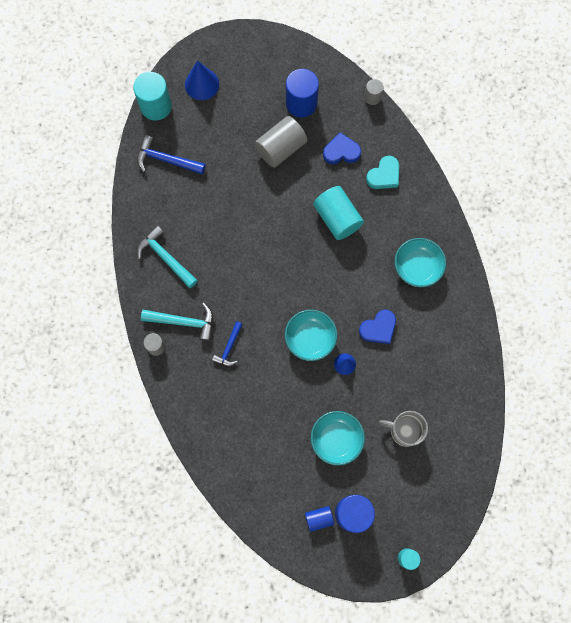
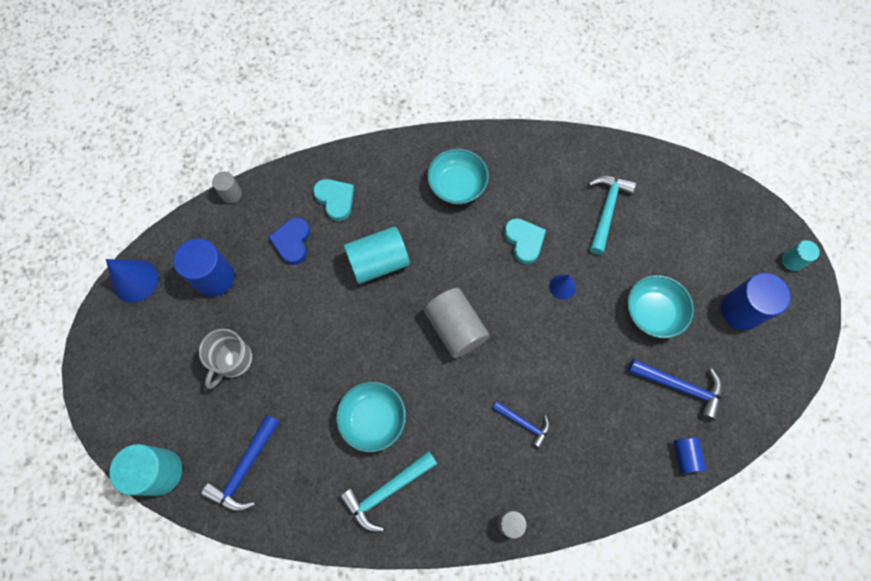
camera: 80 degrees left, 5 degrees down
(183, 322) = (481, 479): turquoise hammer -> turquoise hammer (606, 210)
(202, 84) = (147, 401): blue cone -> blue cone (135, 281)
(278, 465) = (680, 387): none -> blue hammer
(281, 148) = (269, 313): grey cylinder -> grey cylinder (455, 328)
(310, 338) = (525, 321): turquoise bowl -> turquoise bowl (373, 419)
(319, 518) = (746, 349): blue cylinder -> blue cylinder (685, 456)
(378, 328) = (524, 241): blue heart -> turquoise heart
(404, 431) = (648, 236): grey mug -> grey mug (233, 360)

